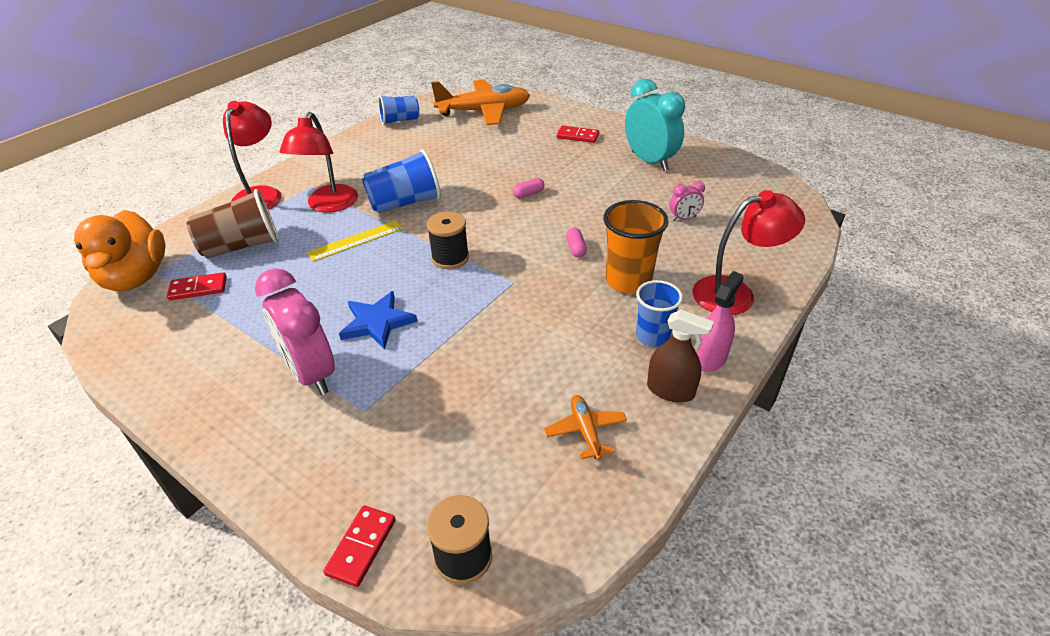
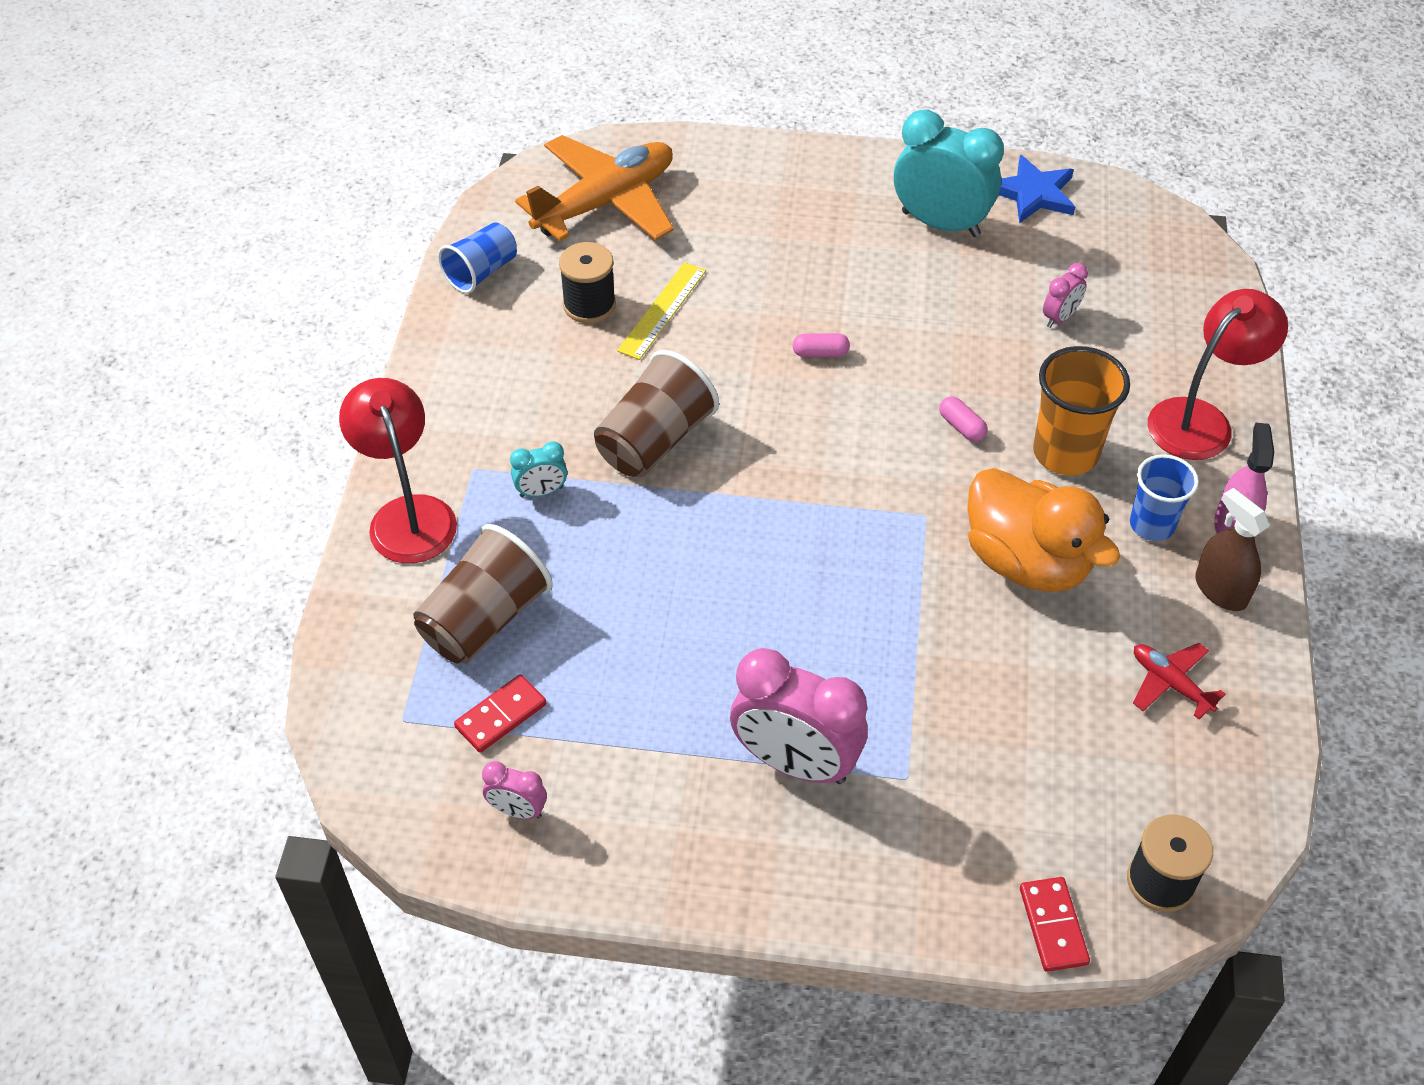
camera: 30 degrees left, 10 degrees up
(136, 277) = (381, 741): orange duck -> orange duck (1027, 562)
(153, 333) = (518, 810): none -> pink clock
(329, 205) = (541, 492): red lamp -> turquoise clock
(355, 240) = (647, 538): yellow ruler -> yellow ruler (662, 310)
(377, 322) = (808, 654): blue star -> blue star (1033, 193)
(405, 203) = (655, 441): blue cup -> brown cup
(450, 258) = (809, 512): black spool -> black spool (589, 305)
(528, 194) = (820, 353): pink capsule -> pink capsule turned 60 degrees clockwise
(577, 136) = (798, 207): red domino -> none
(585, 431) = (1170, 683): orange plane -> red plane
(670, 390) = (1220, 590): brown spray bottle -> brown spray bottle turned 120 degrees counterclockwise

